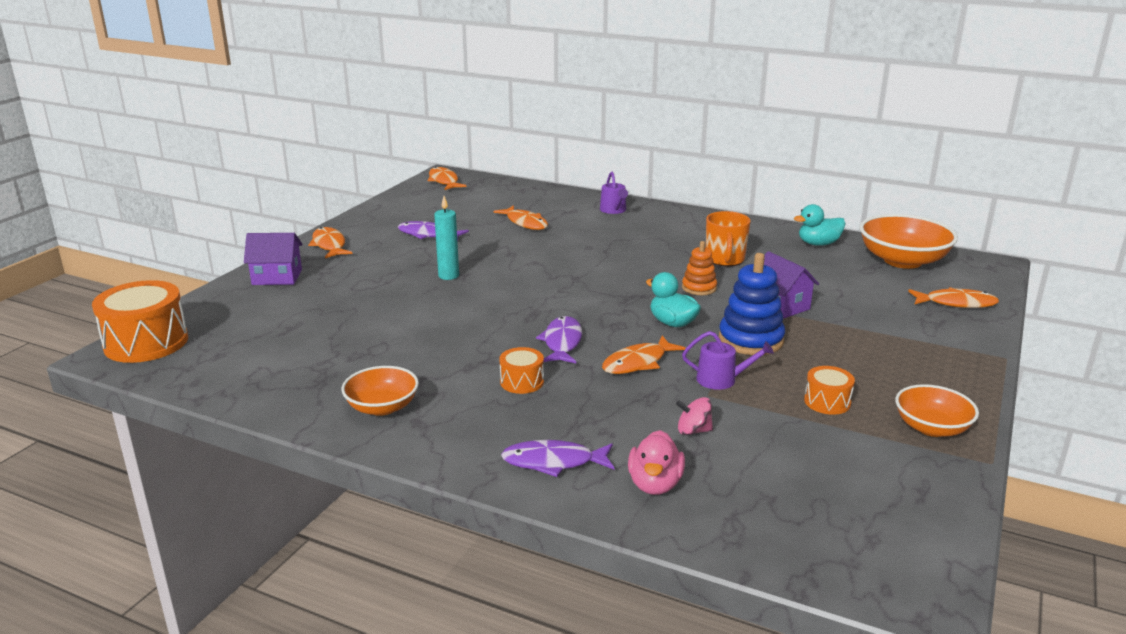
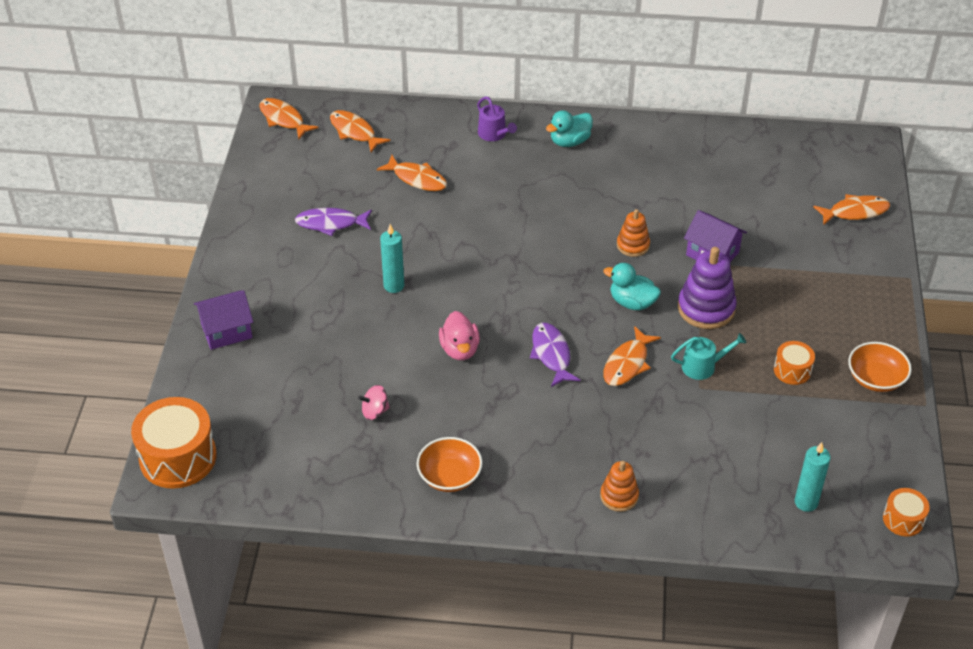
camera: 20 degrees left, 20 degrees up
(329, 245) = (241, 266): orange fish -> orange fish (354, 132)
(522, 382) = (545, 414): orange drum -> orange drum (903, 519)
(553, 462) = (619, 496): purple fish -> orange stacking toy
(655, 484) = (703, 496): pink duck -> pink duck (460, 349)
(693, 431) = (706, 432): pink spinning top -> pink spinning top (375, 411)
(721, 380) = (703, 366): purple watering can -> turquoise watering can
(725, 259) = (637, 194): orange mug -> none
(751, 340) = (706, 308): blue stacking toy -> purple stacking toy
(787, 519) = (806, 502): none -> turquoise candle
(818, 244) = (712, 147): turquoise duck -> turquoise duck (570, 141)
(902, 261) = (794, 157): orange bowl -> none

